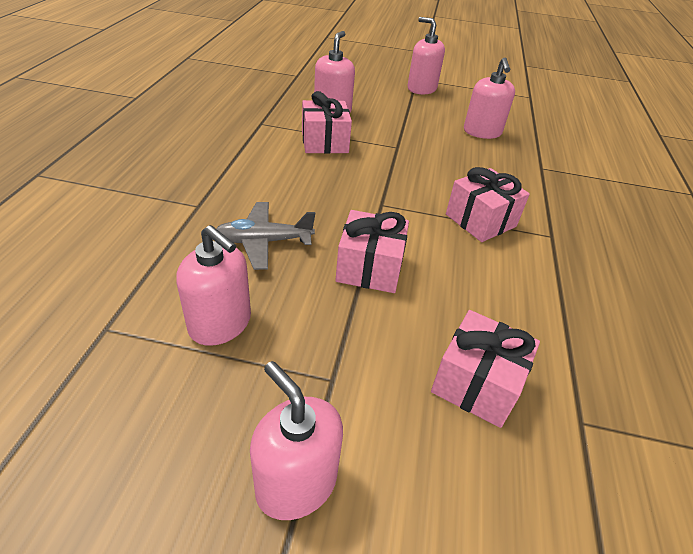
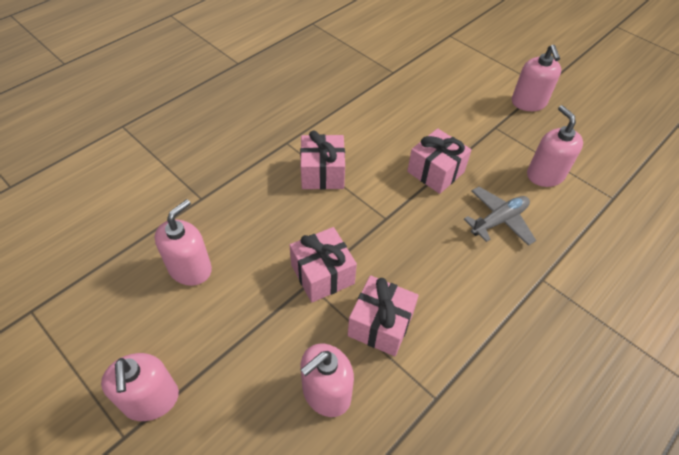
camera: 145 degrees left, 10 degrees up
(264, 241) = (499, 220): grey plane -> grey plane turned 60 degrees counterclockwise
(476, 383) = (425, 99): pink gift -> pink gift (322, 274)

